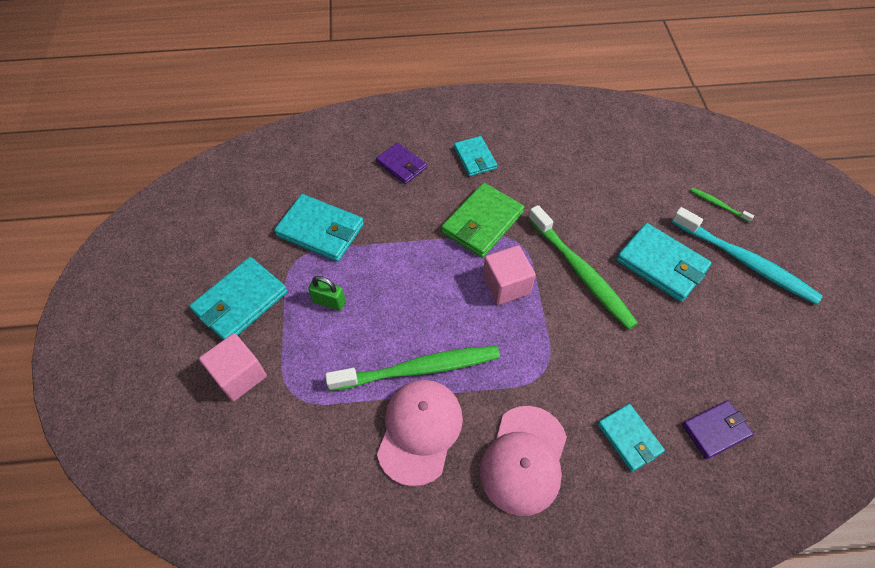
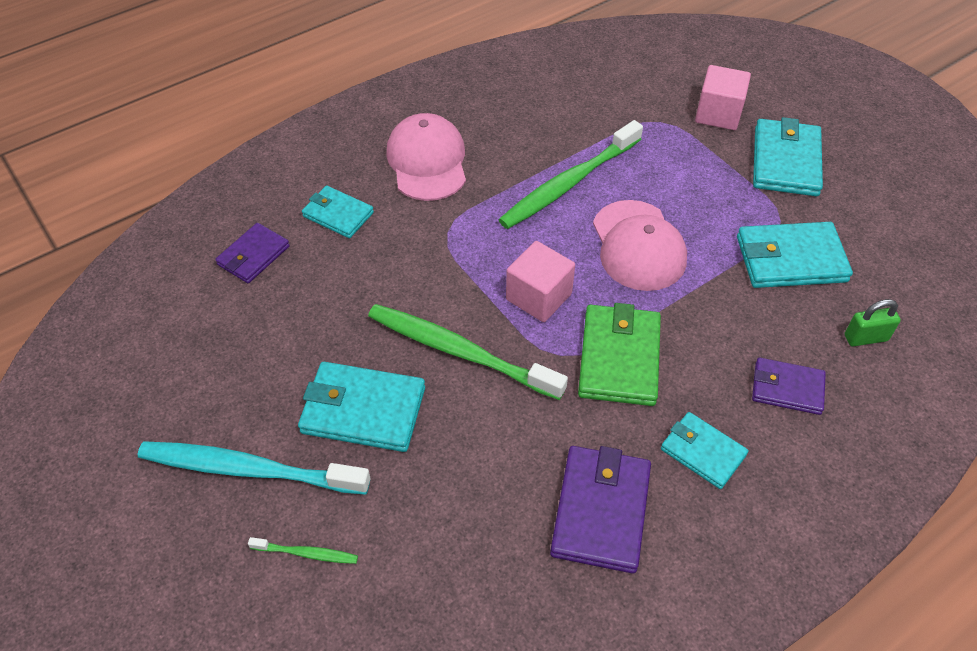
camera: 150 degrees right, 5 degrees down
(329, 302) = (705, 198): green padlock -> green padlock (865, 338)
(419, 431) = (530, 143): pink cap -> pink cap (638, 246)
(548, 157) = (601, 511): none -> purple wallet

